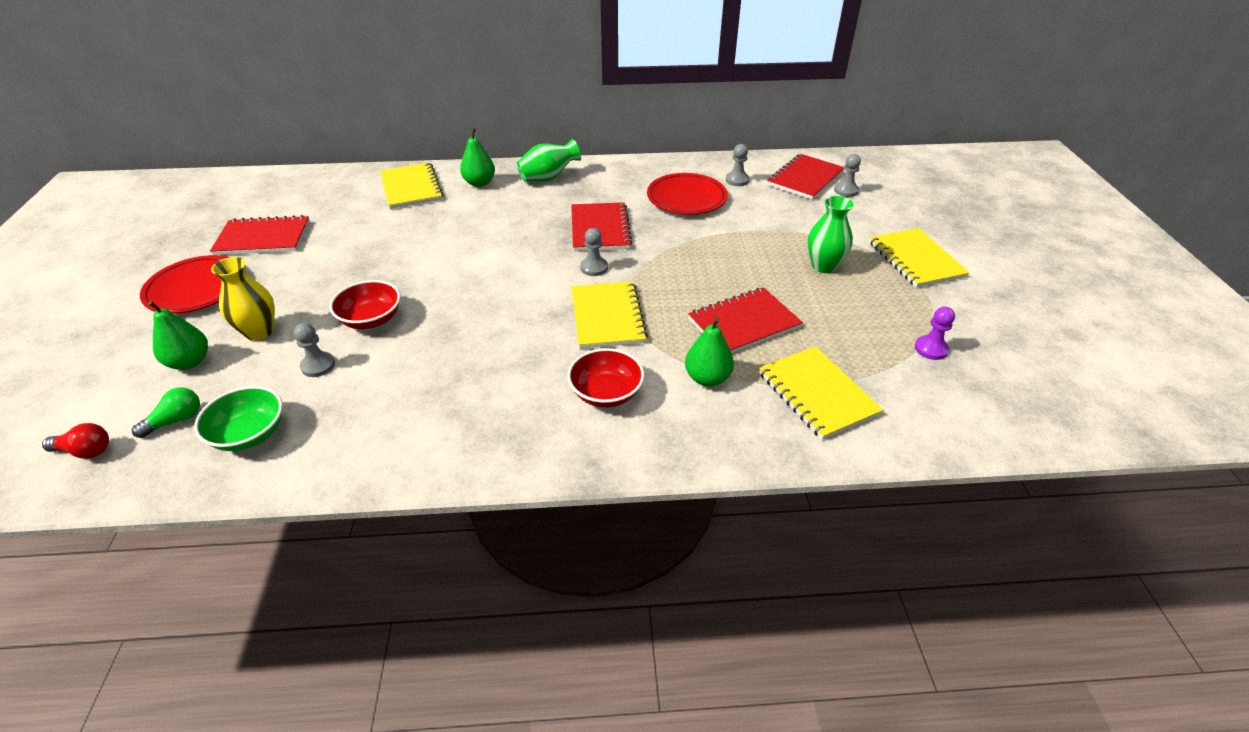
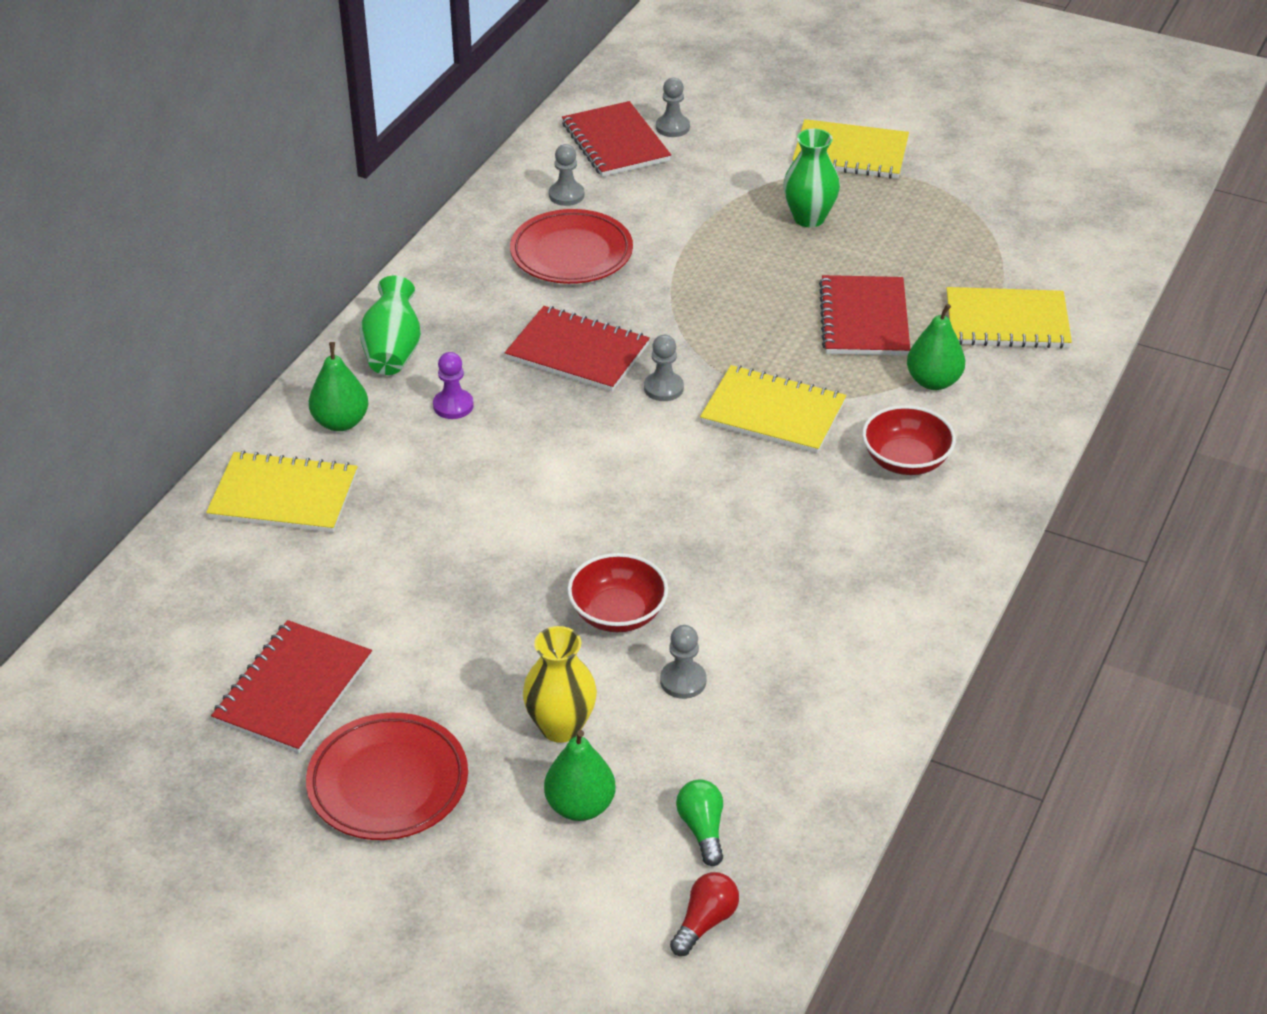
camera: 60 degrees left, 0 degrees up
(249, 434) = (776, 763): green bowl -> none
(931, 349) = (996, 221): purple pawn -> purple pawn (453, 406)

